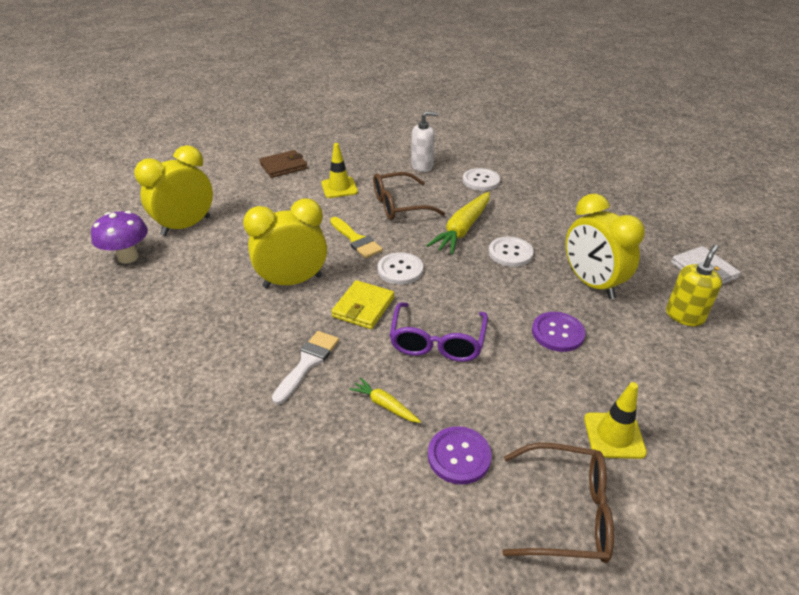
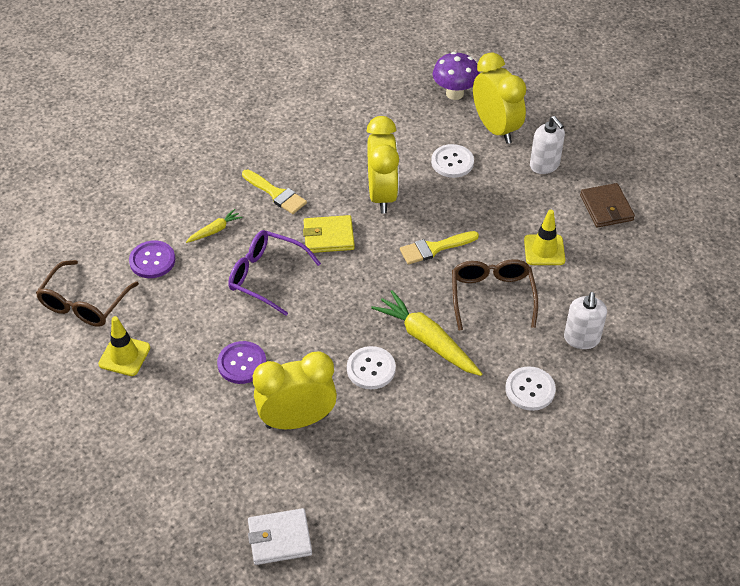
camera: 105 degrees right, 10 degrees up
(236, 196) = (544, 165): none -> white soap dispenser
(307, 363) = (276, 194): white brush -> yellow brush
(363, 307) = (328, 237): yellow wallet -> yellow wallet turned 45 degrees counterclockwise
(400, 270) = (373, 272): white button -> white button (452, 162)
(684, 316) = (221, 477): yellow soap dispenser -> none

